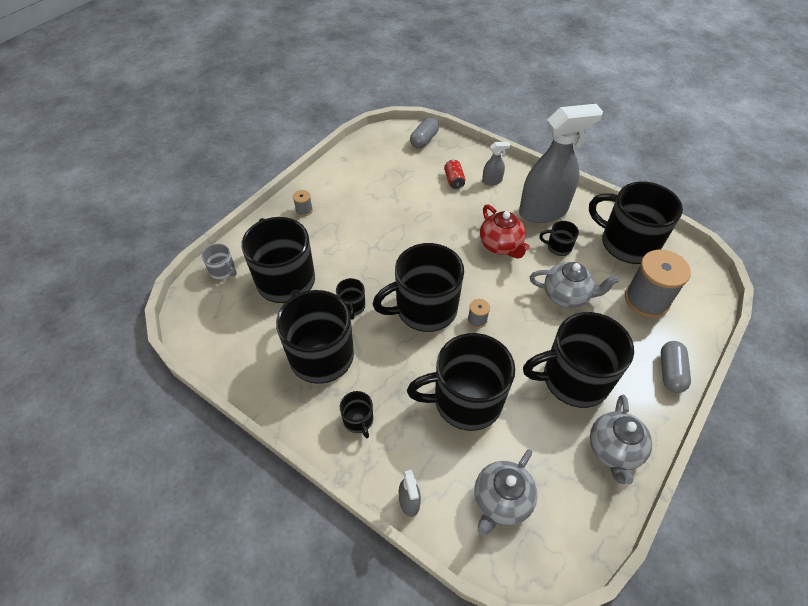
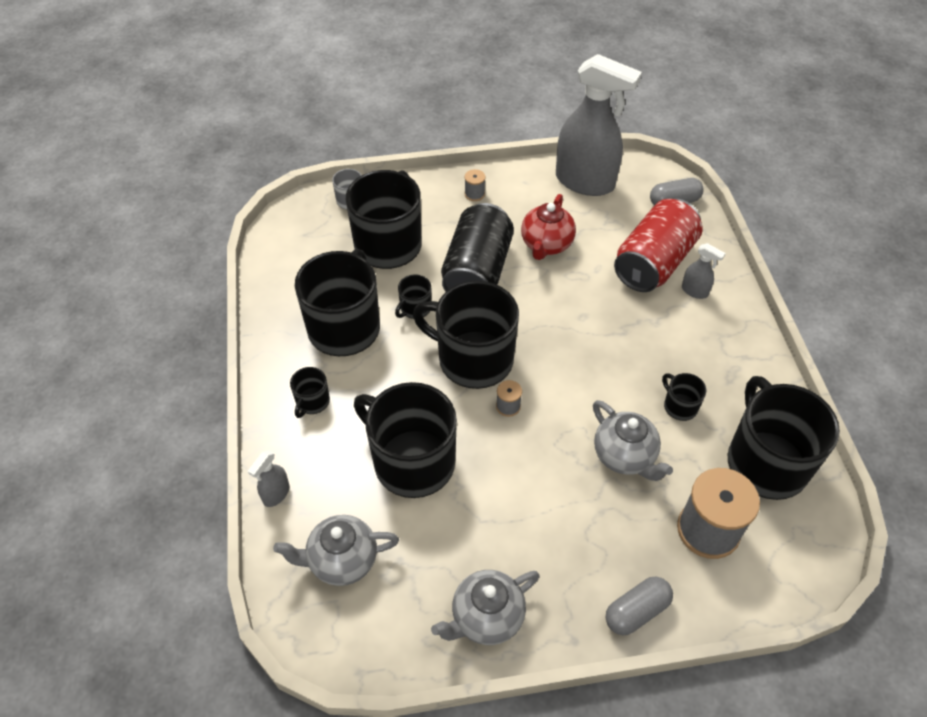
camera: 45 degrees right, 0 degrees up
(362, 255) = (477, 271): none -> black can
(454, 180) = (653, 263): red can -> red can, size x2.44
(501, 246) = (619, 359): red teapot -> red teapot (546, 245)
(543, 211) = (712, 360): grey spray bottle -> grey spray bottle (585, 182)
(573, 379) = (530, 530): black mug -> none

